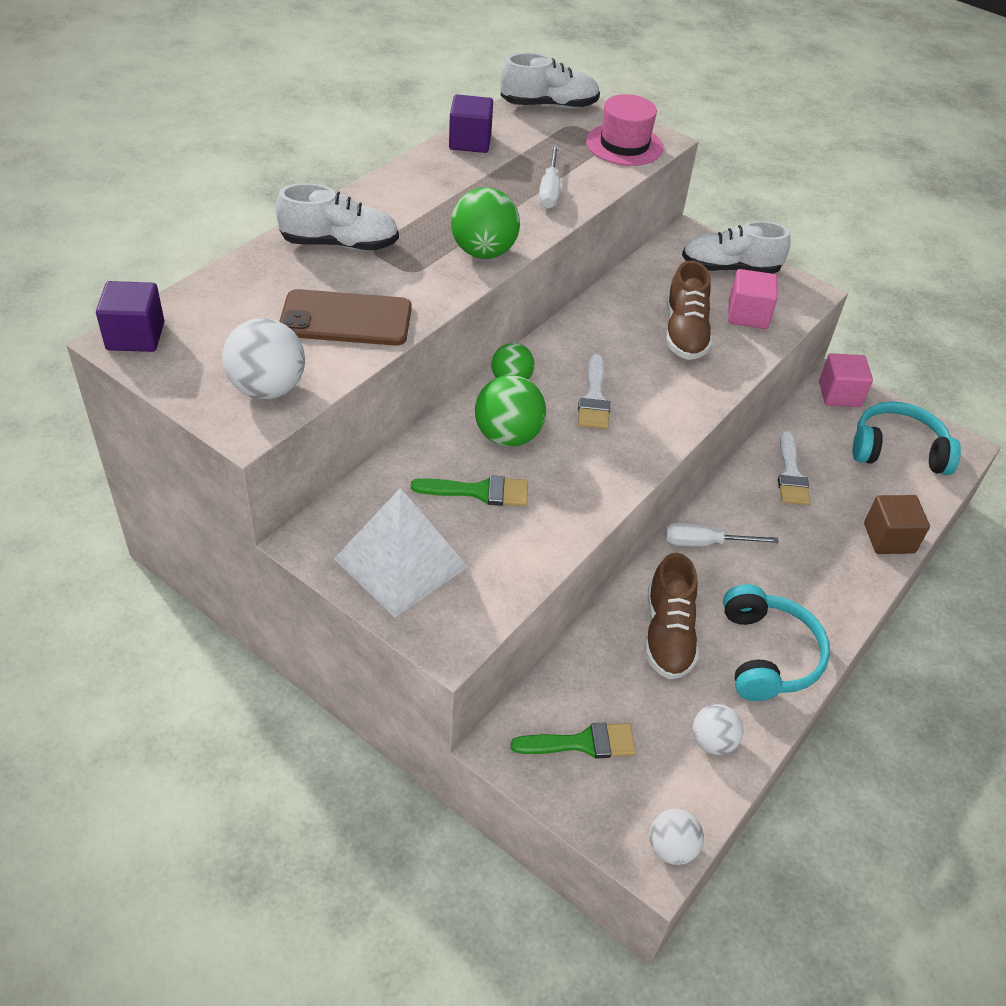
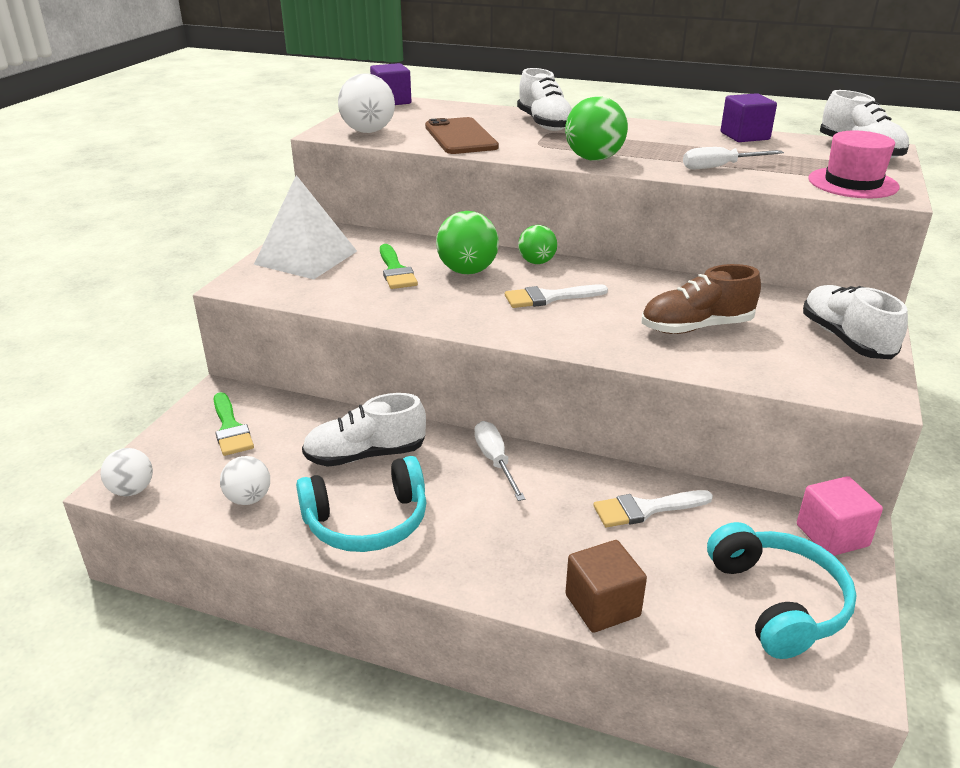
camera: 75 degrees right, 15 degrees down
(668, 634) = (365, 455): brown shoe -> white shoe
(747, 315) = (775, 359): pink cube -> none

